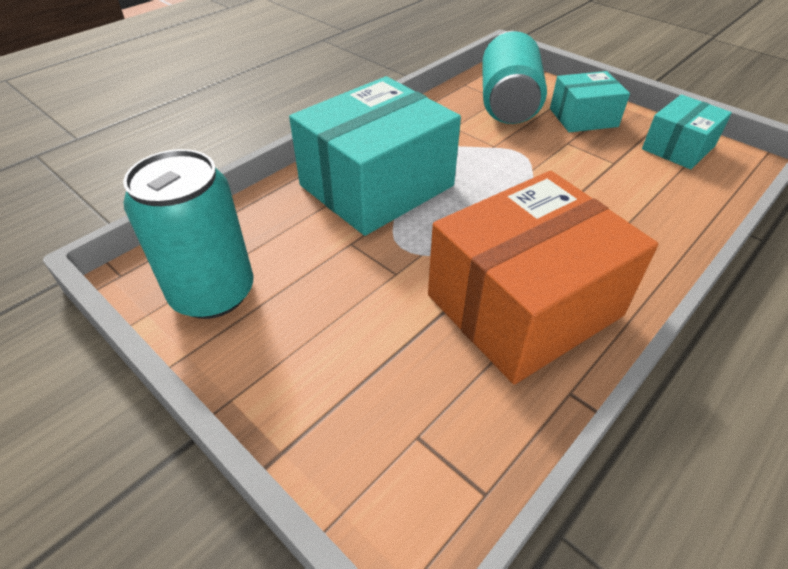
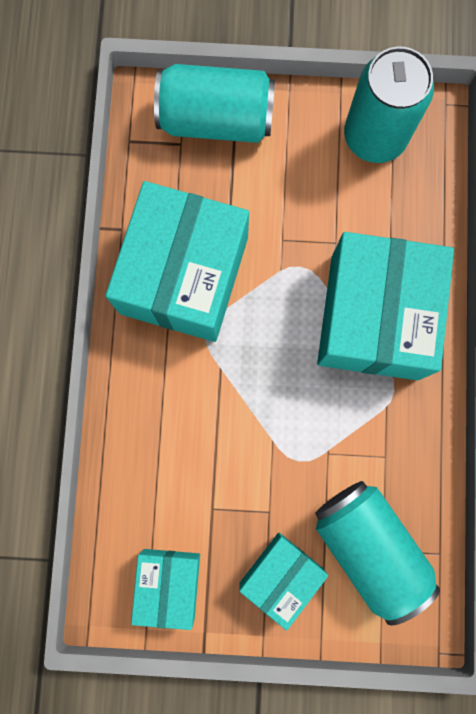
camera: 140 degrees right, 35 degrees up
(348, 430) = (216, 120): none -> turquoise can
(524, 305) = (184, 275): orange box -> turquoise box

